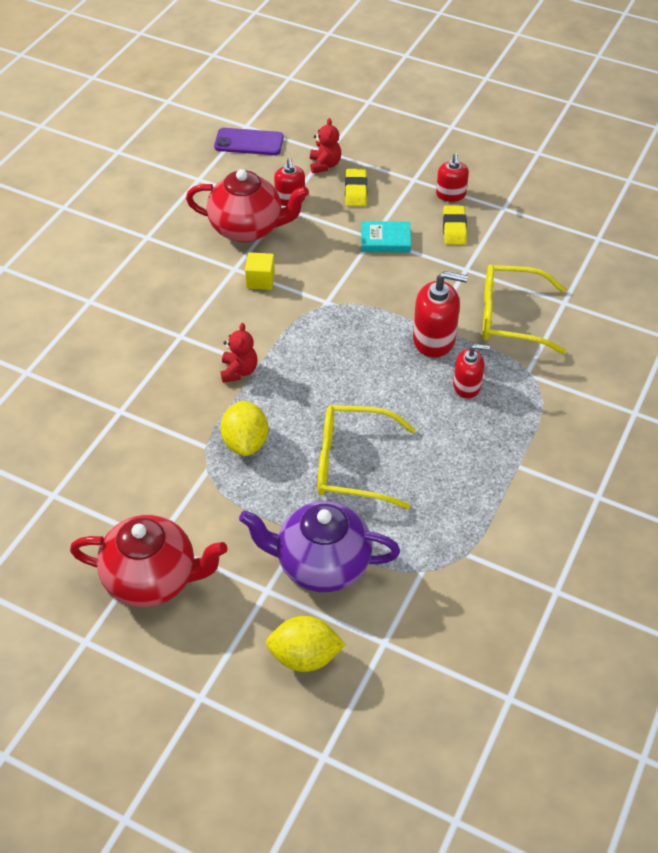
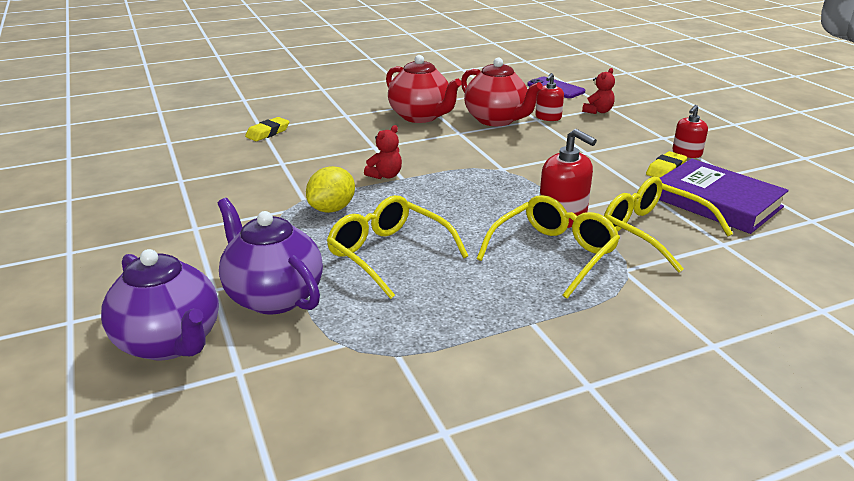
camera: 40 degrees right, 20 degrees down
(153, 579) = (158, 244): red teapot -> red teapot (421, 117)
(260, 280) = (468, 143): yellow cube -> none
(305, 656) = (170, 342): yellow lemon -> purple teapot
(355, 191) = (605, 128): yellow eraser -> yellow eraser (268, 133)
(385, 240) = (595, 156): turquoise book -> none
(467, 386) = (553, 254): red soap dispenser -> yellow glasses
(523, 252) = (717, 202): none -> purple book

